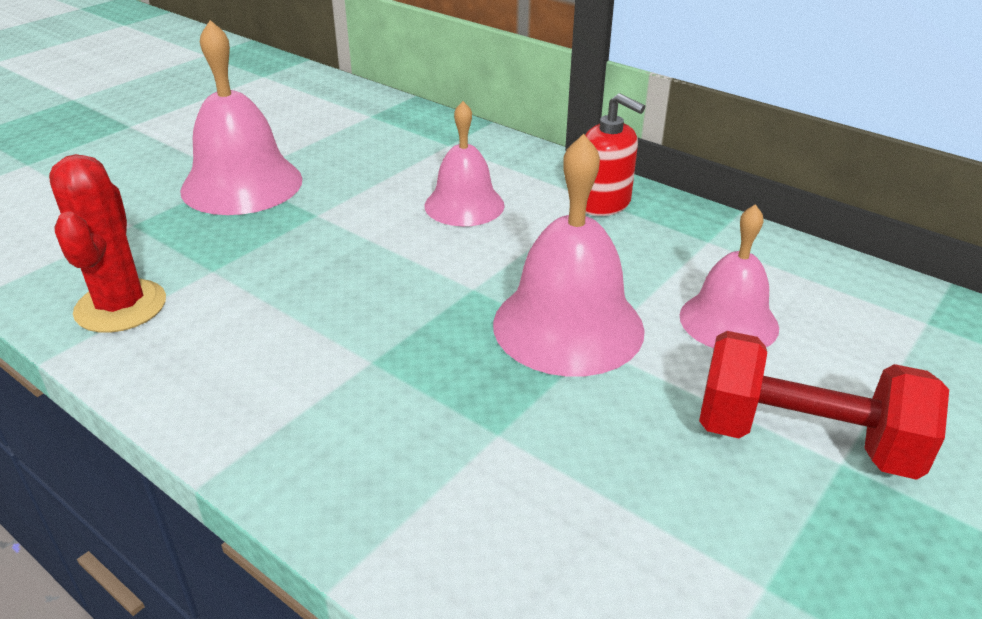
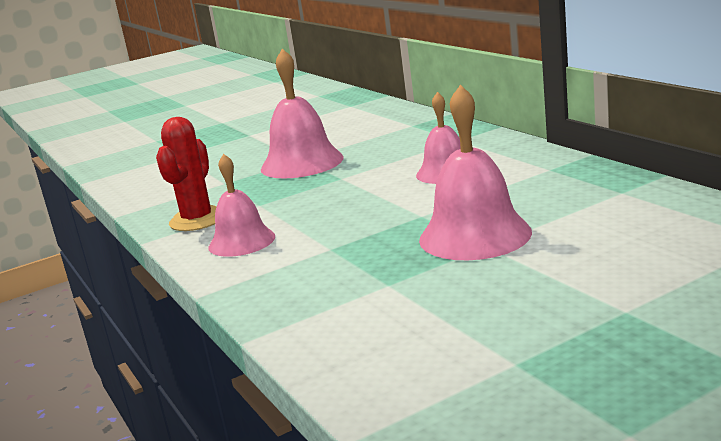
camera: 25 degrees right, 15 degrees down
(604, 203) = (553, 171): red soap dispenser -> none
(728, 321) = (600, 236): pink bell -> pink bell (241, 241)
(803, 440) = (605, 298): red dumbbell -> none

